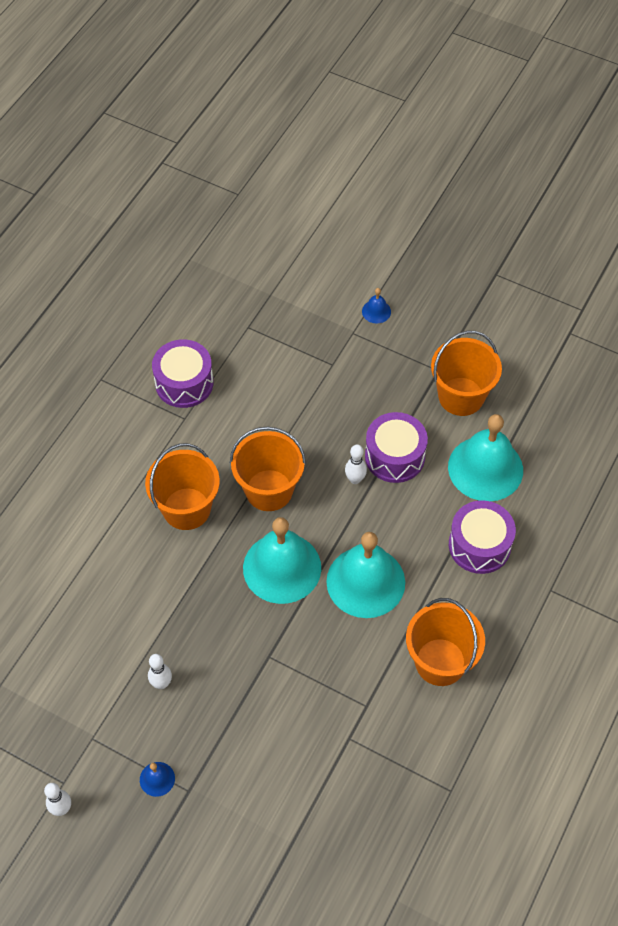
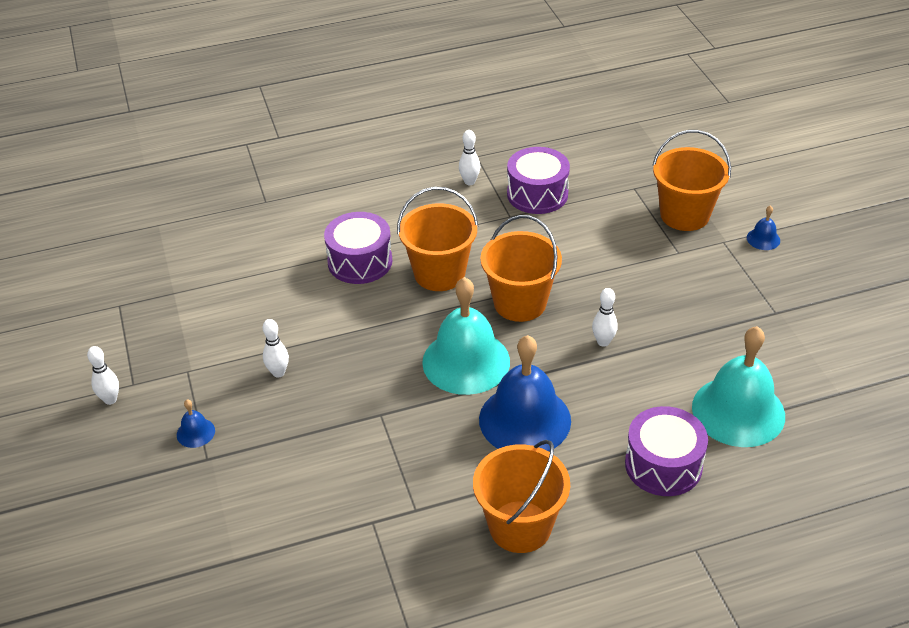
camera: 45 degrees right, 15 degrees down
(121, 408) = (469, 182): none -> white bowling pin
(365, 581) = (525, 419): turquoise bell -> blue bell
(394, 456) = (659, 348): purple drum -> purple drum (360, 261)
(461, 396) = (776, 344): orange bucket -> orange bucket (684, 215)

